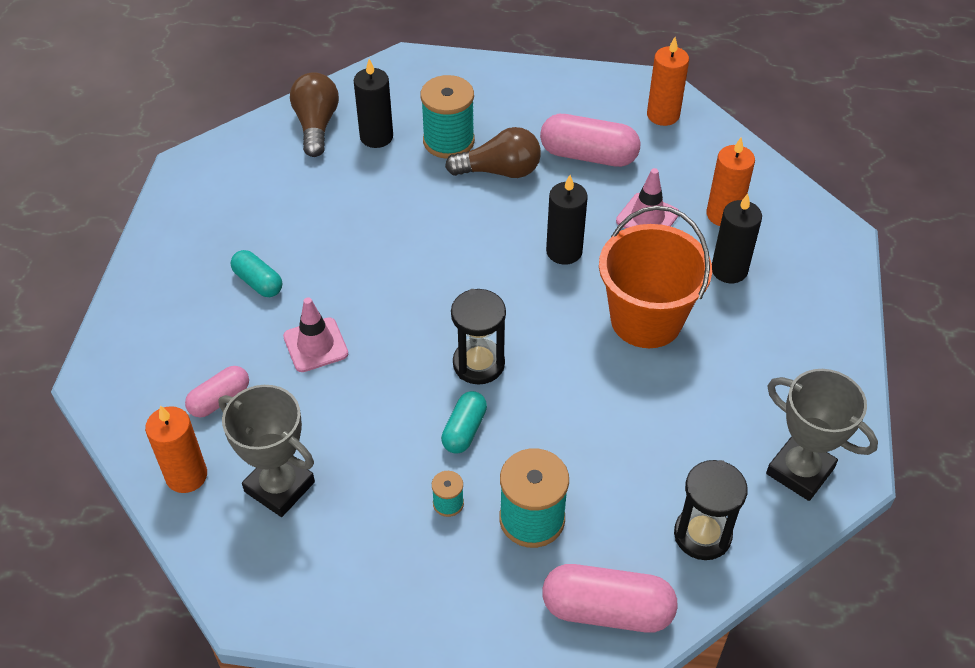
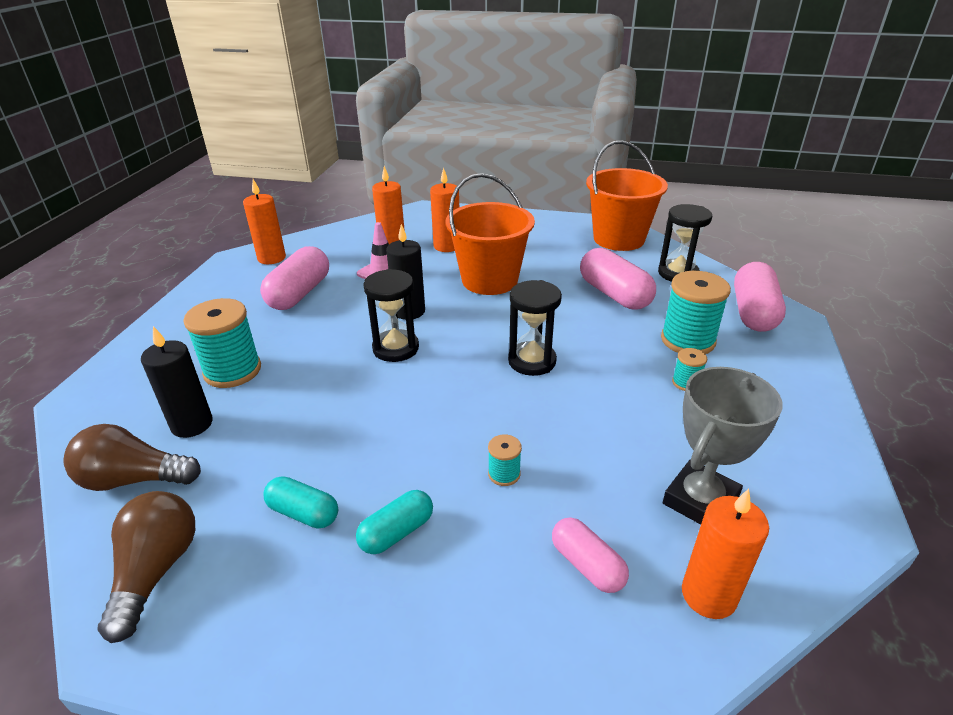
camera: 85 degrees left, 15 degrees down
(315, 345) = (504, 474): pink traffic cone -> turquoise spool
(464, 430) = (606, 371): turquoise capsule -> turquoise capsule (303, 513)
(493, 249) = (395, 348): none -> black hourglass
(499, 171) = (294, 340): brown light bulb -> brown light bulb (156, 571)
(631, 451) = (614, 294): none -> pink capsule
(729, 270) = (447, 246): black candle -> orange candle
(800, 471) = (619, 239): grey trophy -> orange bucket

